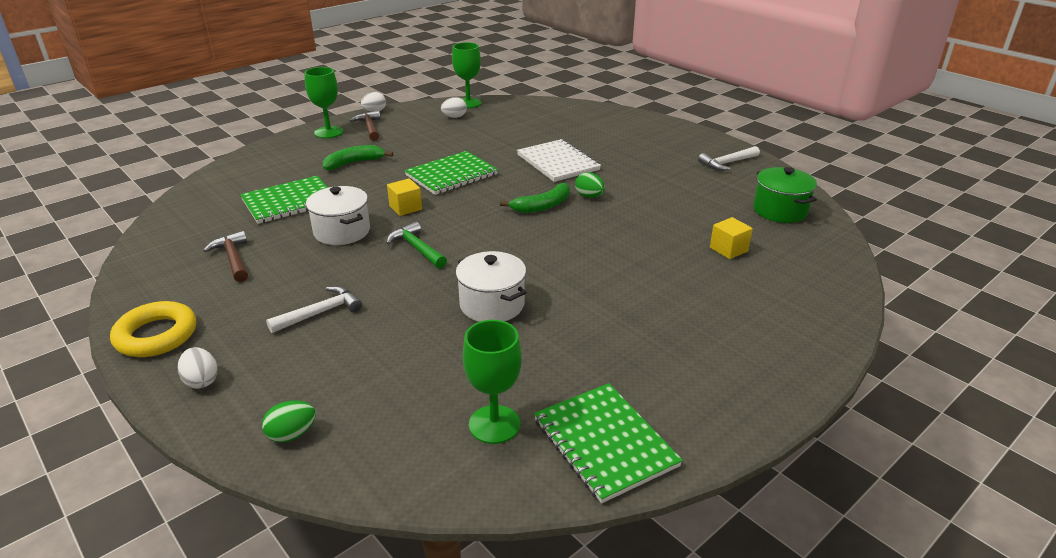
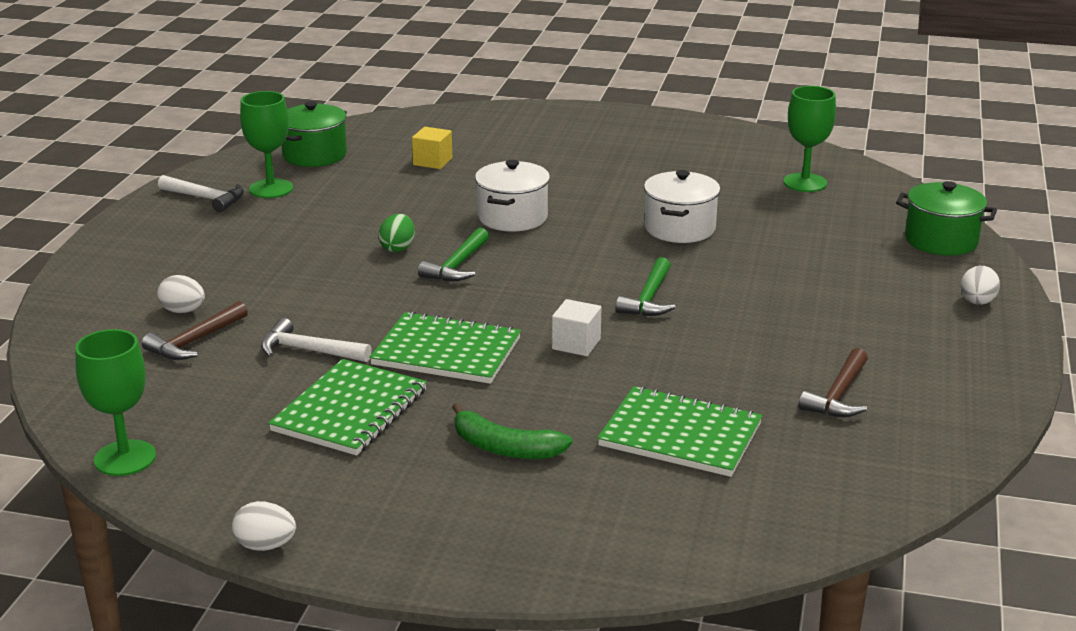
camera: 125 degrees left, 5 degrees down
(156, 335) = (989, 358): yellow ring -> none
(292, 434) = (941, 240): green egg -> green pot
(320, 313) = (822, 297): white hammer -> white hammer (309, 351)
(328, 132) = (419, 543): green goblet -> green goblet (271, 189)
(342, 231) = (686, 358): white pot -> white pot (512, 217)
(369, 128) = (351, 508): brown hammer -> brown hammer (195, 341)
(405, 208) = (576, 344): yellow cube -> white cube
(454, 117) = (214, 442): white egg -> white egg (183, 311)
(542, 206) = (457, 265): green banana -> green hammer
(558, 162) = (317, 294): white notebook -> none
(604, 443) = (758, 149): green notebook -> green notebook (350, 410)

